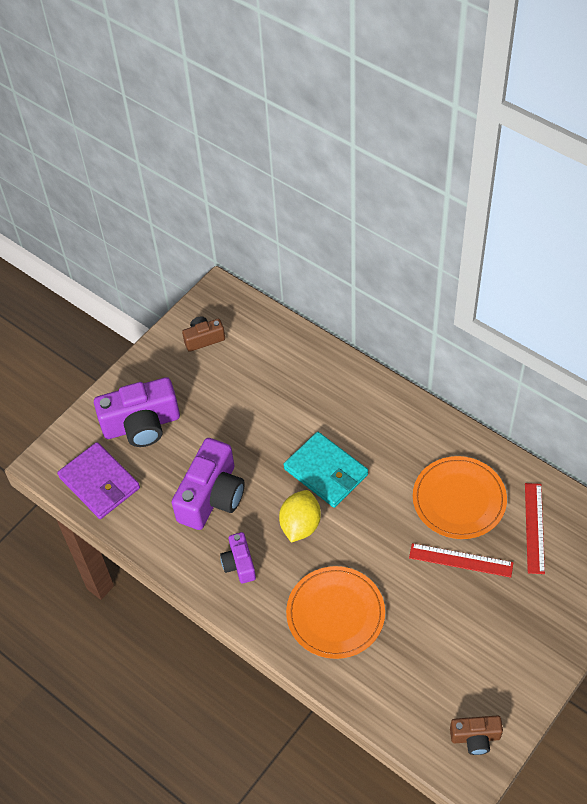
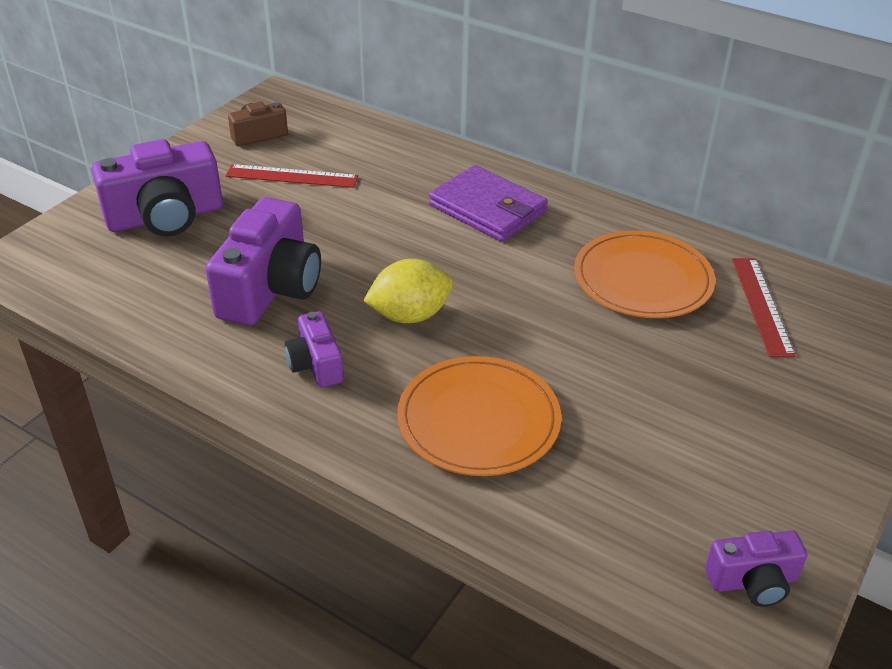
camera: 10 degrees left, 15 degrees down
(99, 483) = (95, 279): purple wallet -> purple wallet (488, 209)
(300, 525) = (410, 315): yellow lemon -> yellow lemon turned 60 degrees clockwise
(326, 472) = (442, 257): turquoise wallet -> none
(461, 560) = (663, 346): red ruler -> red ruler (292, 176)
(475, 737) = (752, 581): brown camera -> purple camera

